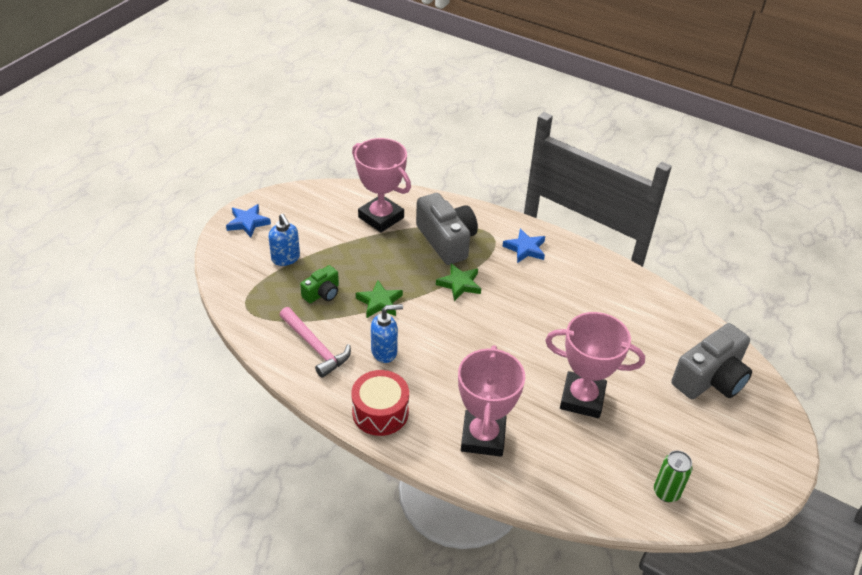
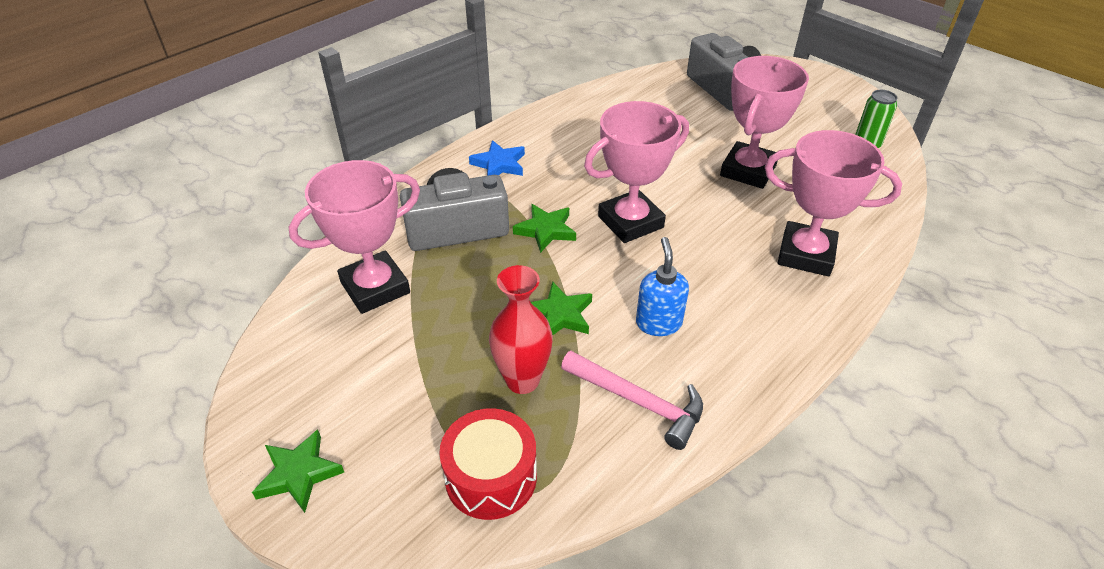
camera: 75 degrees left, 0 degrees up
(248, 223) = (299, 473): blue star -> green star
(286, 258) = (422, 422): blue soap dispenser -> none
(315, 347) = (638, 402): pink hammer -> pink hammer turned 60 degrees clockwise
(322, 293) = (522, 380): green camera -> red vase
(380, 412) = (768, 343): red drum -> red drum (491, 477)
(485, 328) = (630, 222): none -> pink trophy

